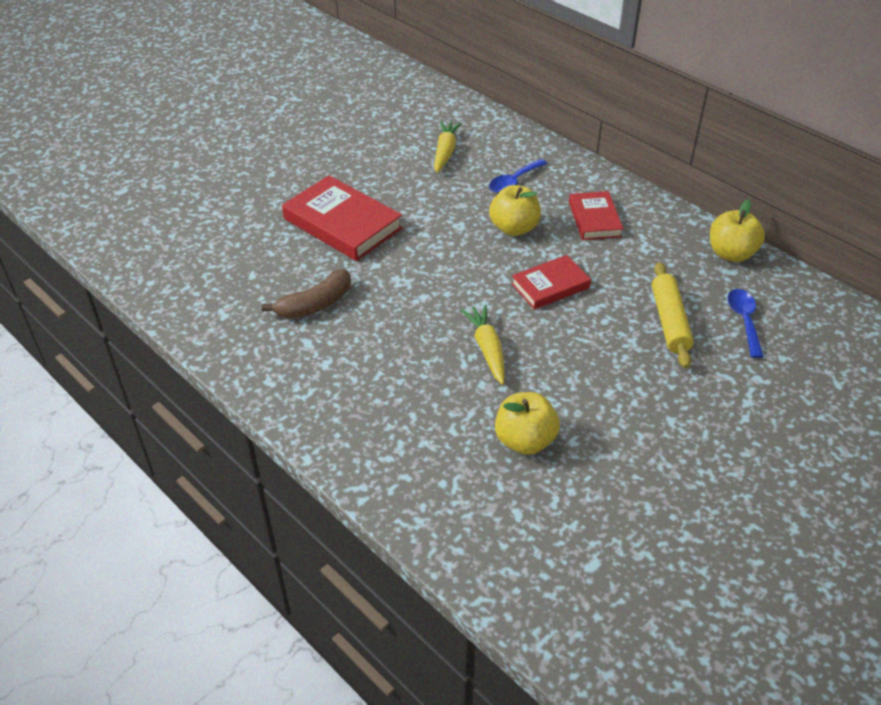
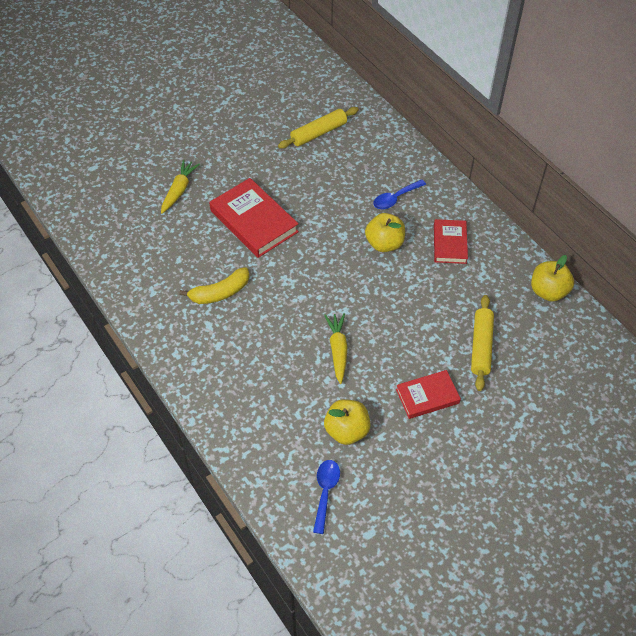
camera: 10 degrees right, 10 degrees up
(315, 304) = (220, 293): brown banana -> yellow banana
(402, 128) = (318, 133): none -> yellow rolling pin
(445, 152) = (347, 162): yellow carrot -> yellow carrot (179, 190)
(550, 285) = (399, 301): red book -> red book (427, 396)
(744, 321) = (538, 354): blue spoon -> blue spoon (325, 492)

